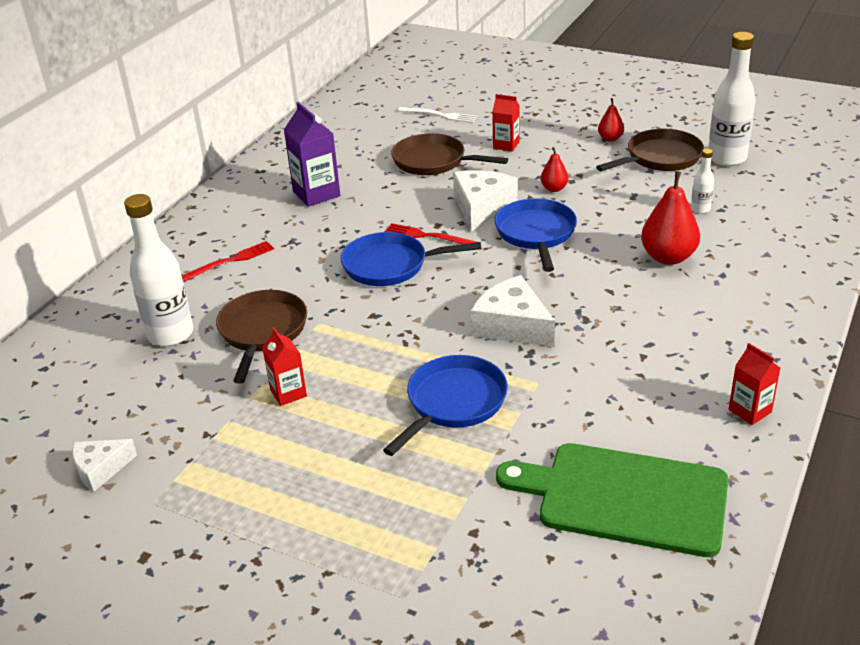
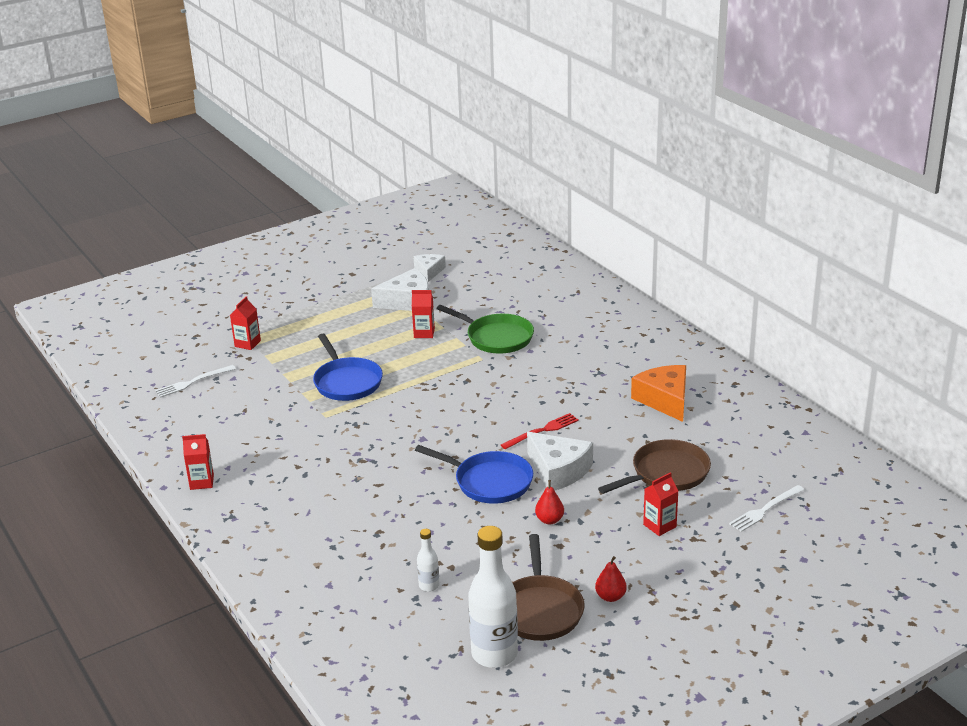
camera: 120 degrees right, 5 degrees down
(170, 334) = (531, 308): white bottle -> none
(230, 261) = (598, 343): red fork -> none
(262, 332) = (496, 337): brown pan -> green pan
(316, 194) = (665, 400): purple carton -> orange cheese
(390, 265) = (520, 403): blue pan -> none
(438, 558) = (247, 344): none -> red carton
(512, 326) = (391, 428): white cheese -> white cheese (408, 301)
(583, 555) = (193, 382): none -> white fork
(625, 497) = (207, 409): green cutting board -> none
(668, 257) = (384, 531): red pear -> none

